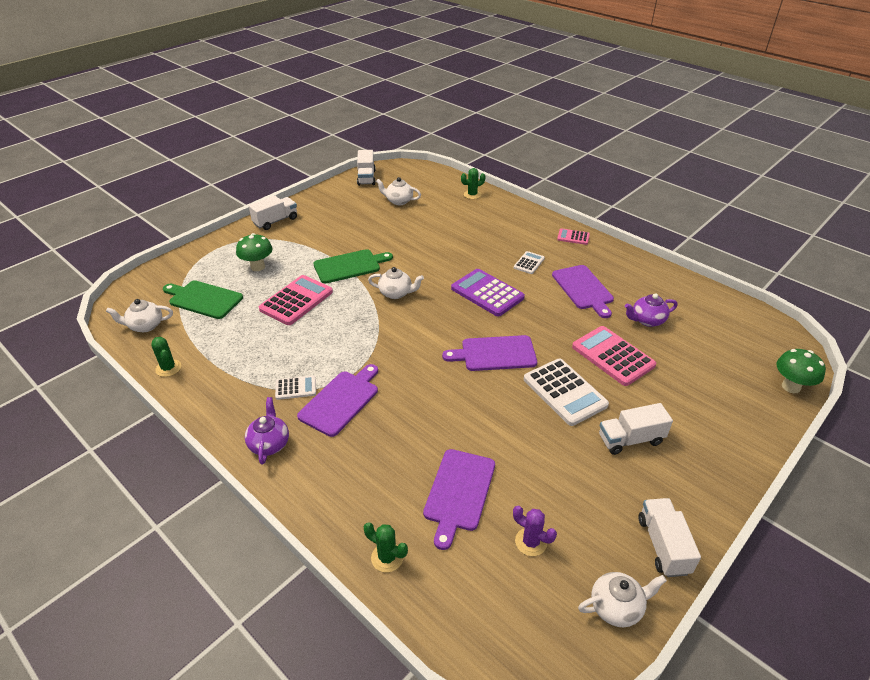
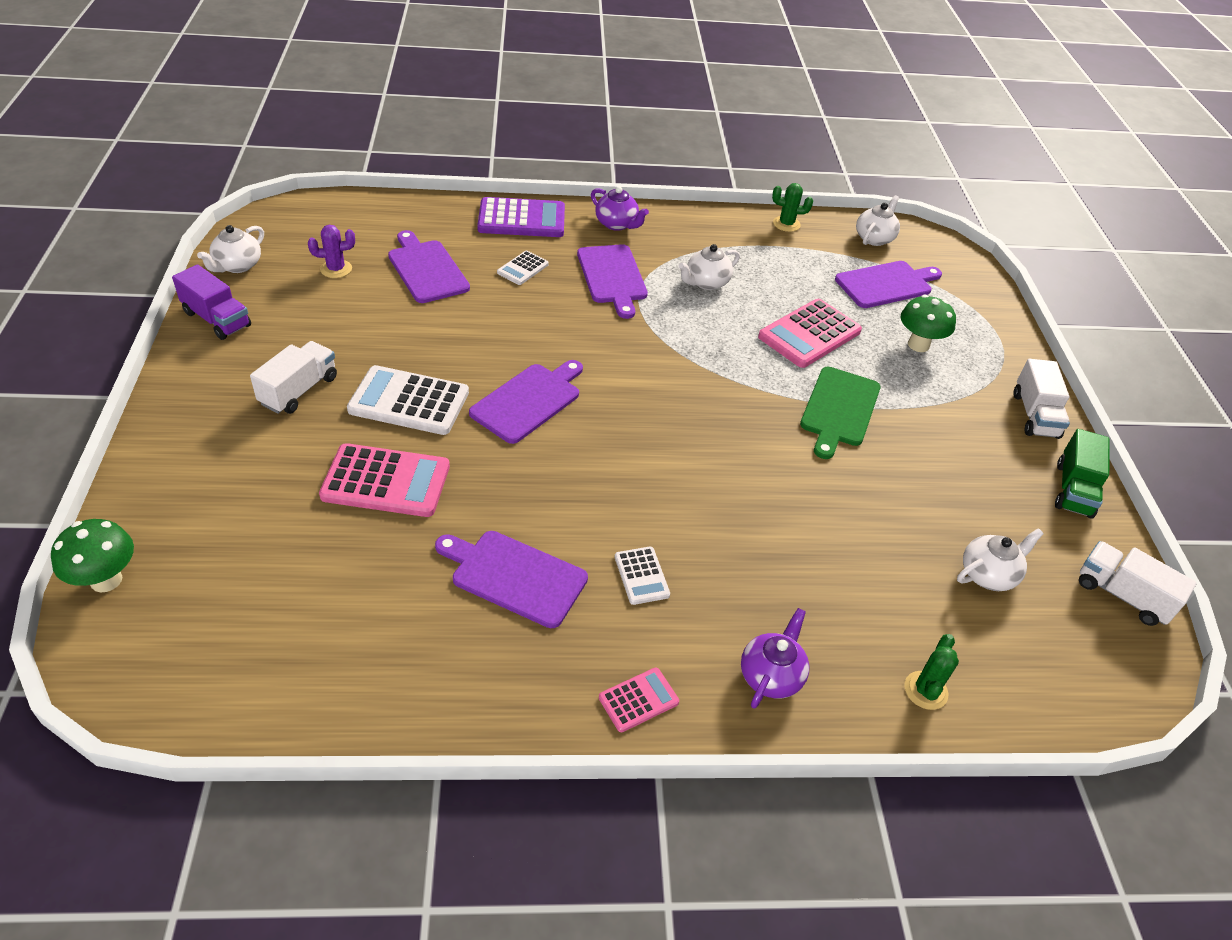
camera: 130 degrees right, 5 degrees up
(203, 299) = (886, 284): green cutting board -> purple cutting board
(296, 300) = (809, 334): pink calculator -> pink calculator turned 60 degrees clockwise
(296, 388) = (665, 265): white calculator -> white calculator (523, 268)
(318, 200) = (1073, 489): none -> green truck
(387, 557) = (436, 213): green cactus -> none
(396, 293) = (732, 407): white teapot -> white teapot (706, 282)
(487, 293) = (633, 478): purple calculator -> purple calculator (521, 219)
(647, 320) = (376, 575): purple teapot -> purple teapot (771, 676)
(663, 545) = (217, 319): white truck -> purple truck

